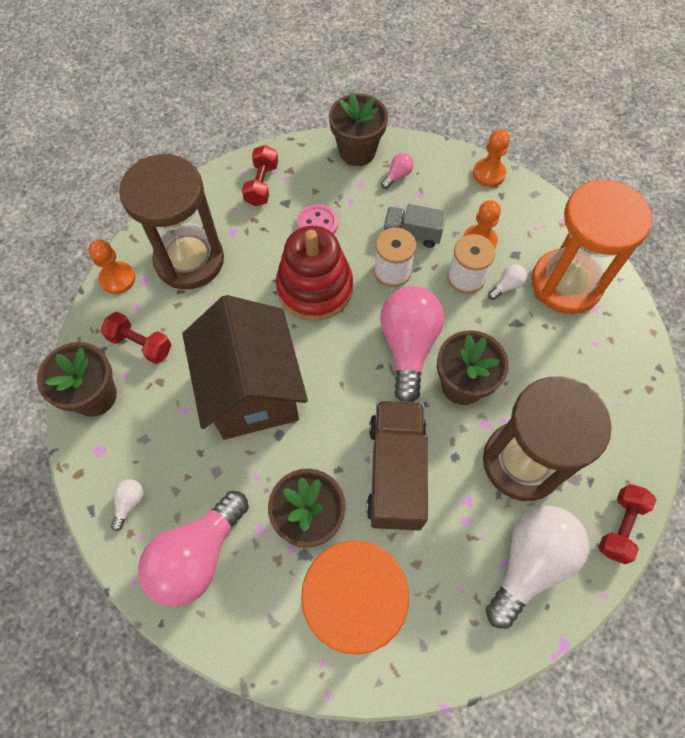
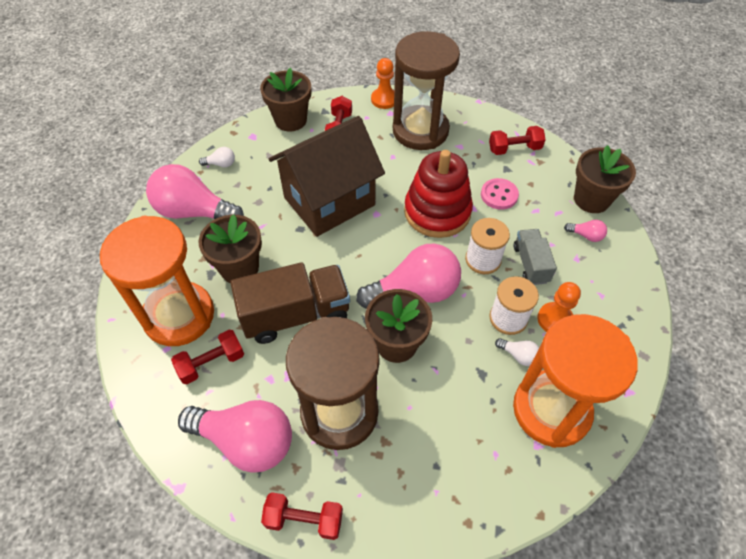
camera: 70 degrees right, 10 degrees down
(428, 579) = (211, 363): none -> red dumbbell
(489, 173) = (640, 308): orange pawn -> none
(529, 563) = (246, 441): white light bulb -> pink light bulb

